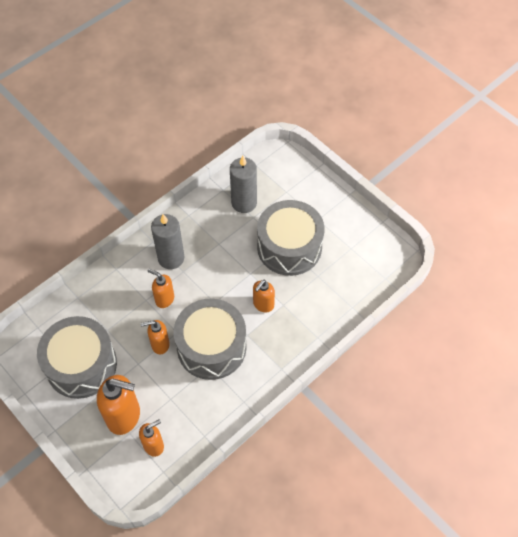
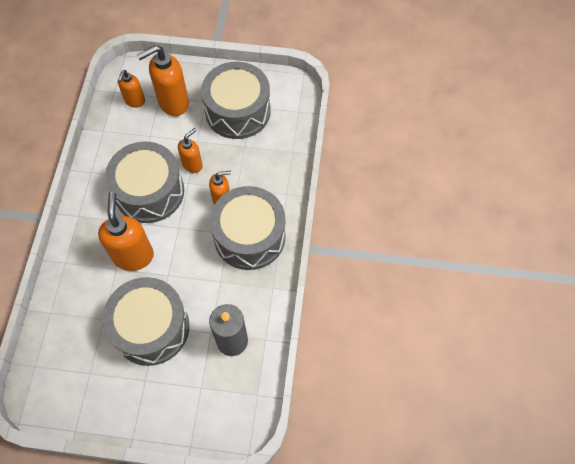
camera: 140 degrees right, 5 degrees up
(171, 258) = (249, 236): grey candle -> grey drum
(263, 305) = (133, 256): orange soap dispenser -> orange soap dispenser, size x1.71

